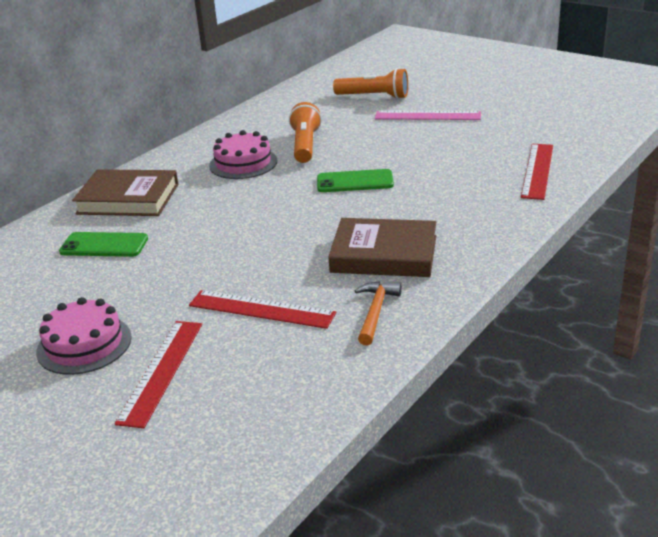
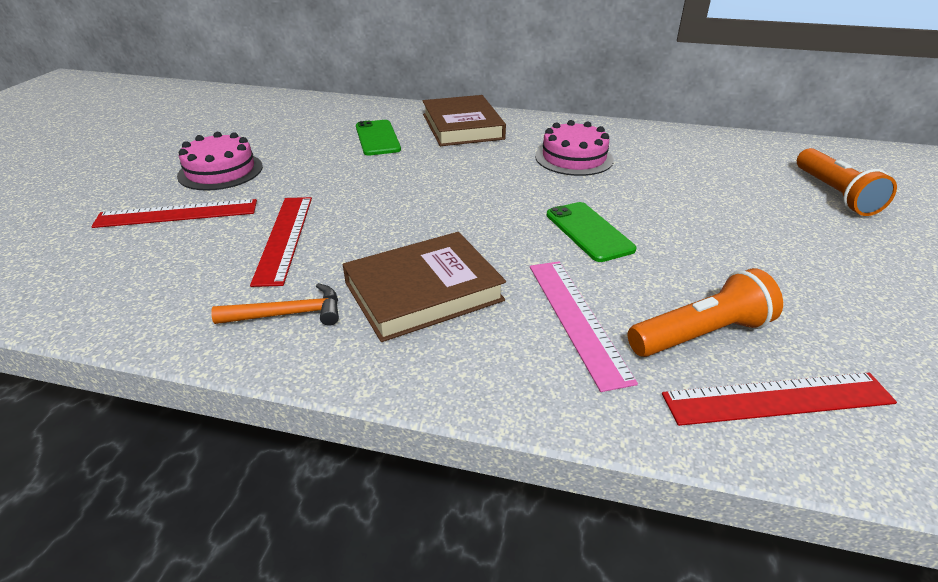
camera: 65 degrees right, 5 degrees up
(305, 145) = (648, 181): orange flashlight -> orange flashlight (700, 334)
(384, 254) = (423, 292): brown book -> brown book turned 75 degrees clockwise
(427, 116) = (835, 246): pink ruler -> pink ruler (576, 319)

